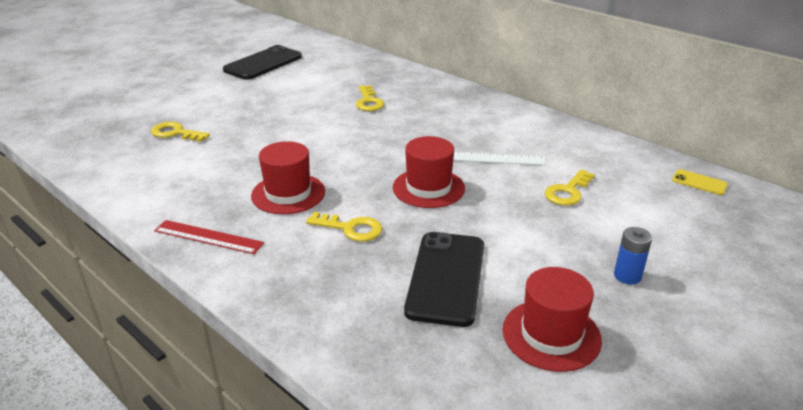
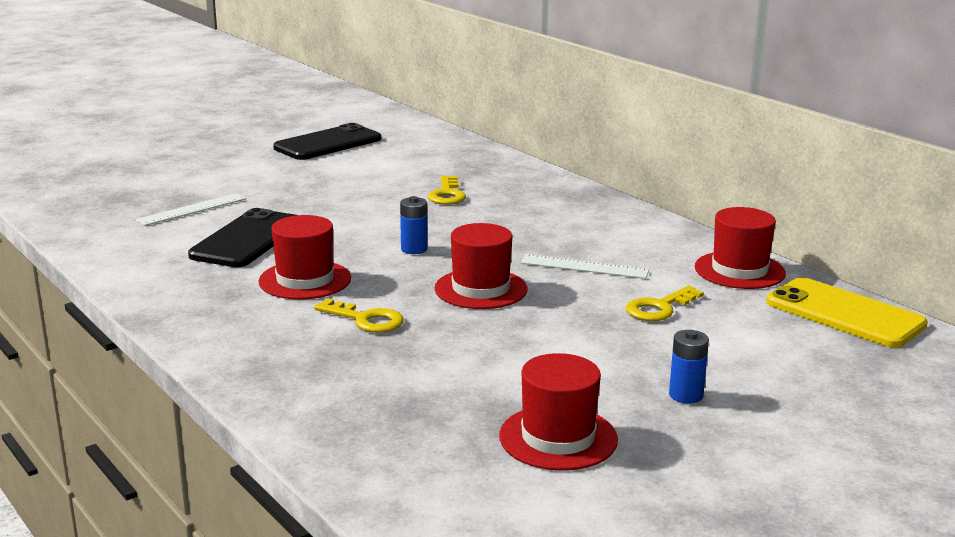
camera: 10 degrees right, 10 degrees down
(175, 133) = (192, 209): yellow key -> white ruler
(208, 237) = (196, 312): red ruler -> none
(363, 155) = (414, 249): none -> blue battery
(446, 278) = (459, 375): black phone -> black phone (248, 239)
(607, 150) = (739, 270): none -> red hat
(699, 182) = (844, 314): yellow phone -> yellow phone, size x2.18

